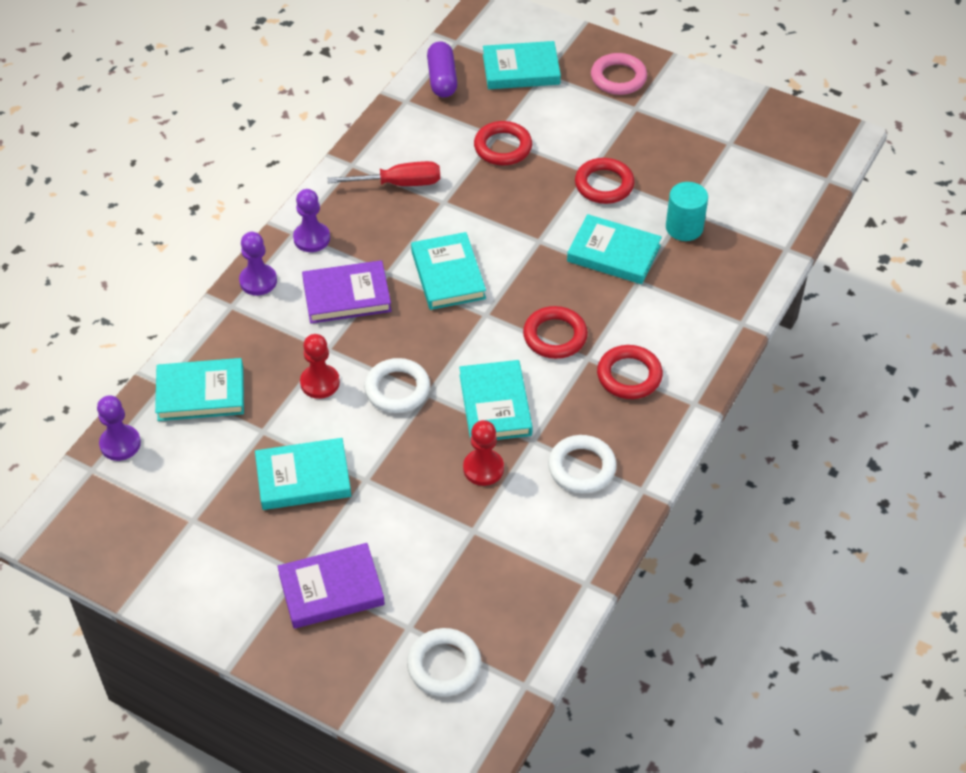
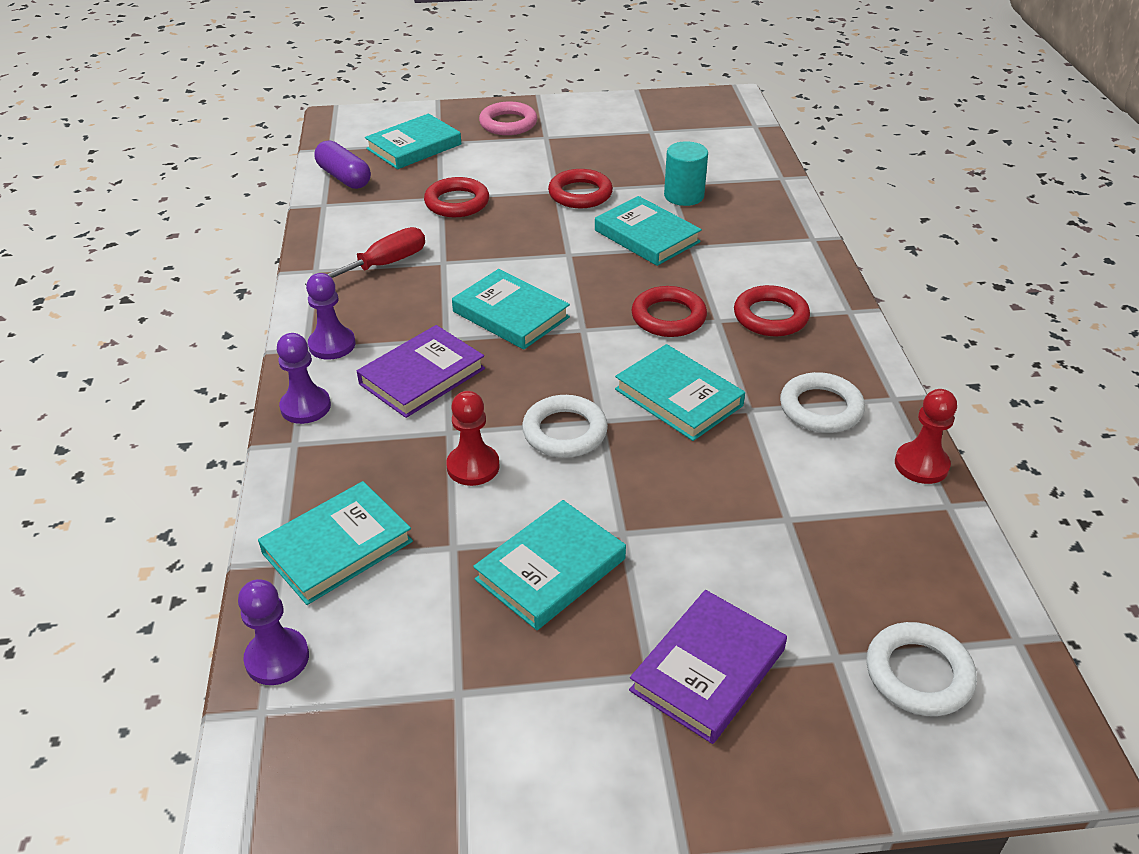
camera: 35 degrees left, 10 degrees down
(483, 468) = (731, 457): red pawn -> red pawn (921, 465)
(613, 253) = (646, 236): turquoise book -> turquoise book turned 60 degrees clockwise

